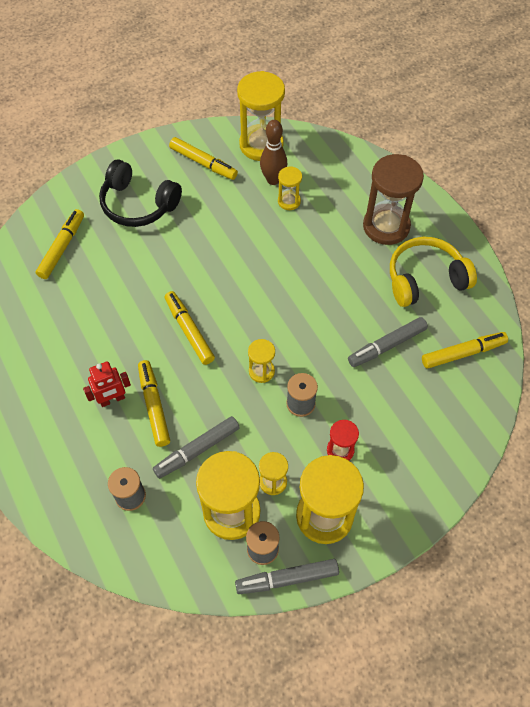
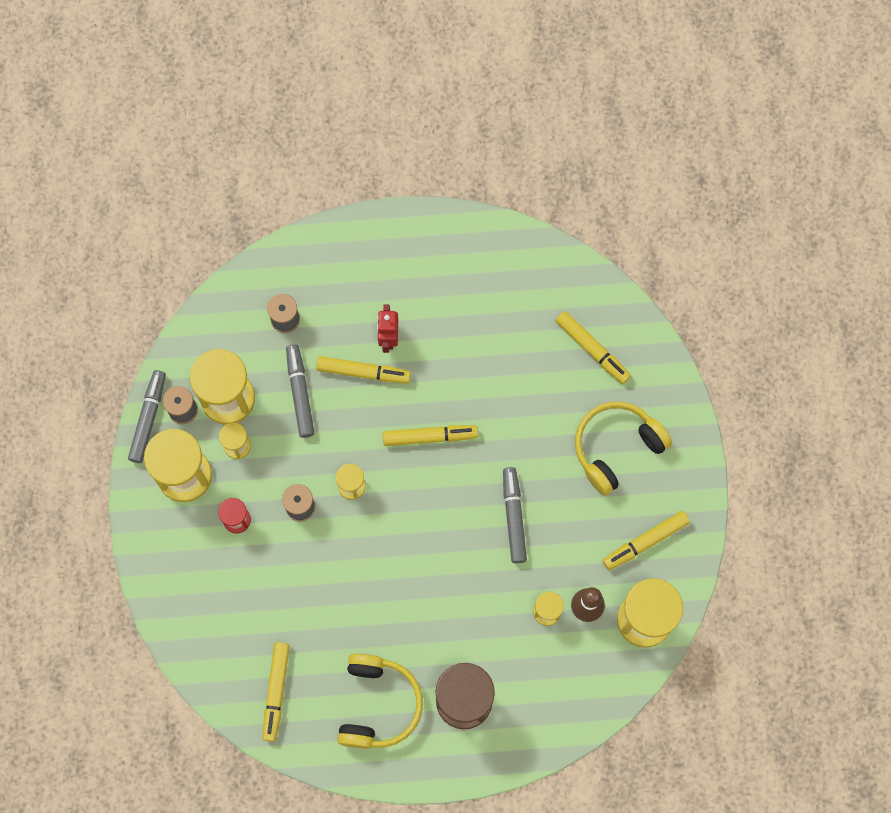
camera: 115 degrees right, 15 degrees up
(138, 204) = (617, 448): black headphones -> yellow headphones
(386, 346) = (321, 621): grey marker -> grey marker (514, 516)

